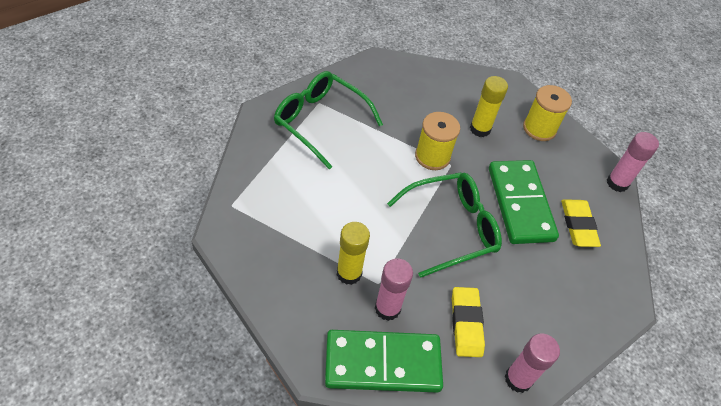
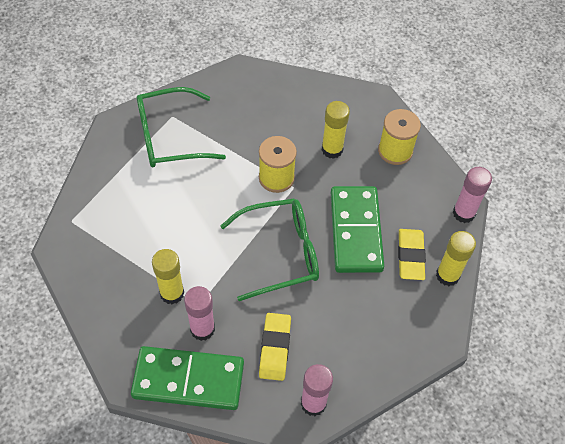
camera: 10 degrees right, 5 degrees up
(320, 121) = (170, 137): green glasses -> green glasses turned 60 degrees counterclockwise
(618, 242) = (447, 275): none -> yellow glue stick

